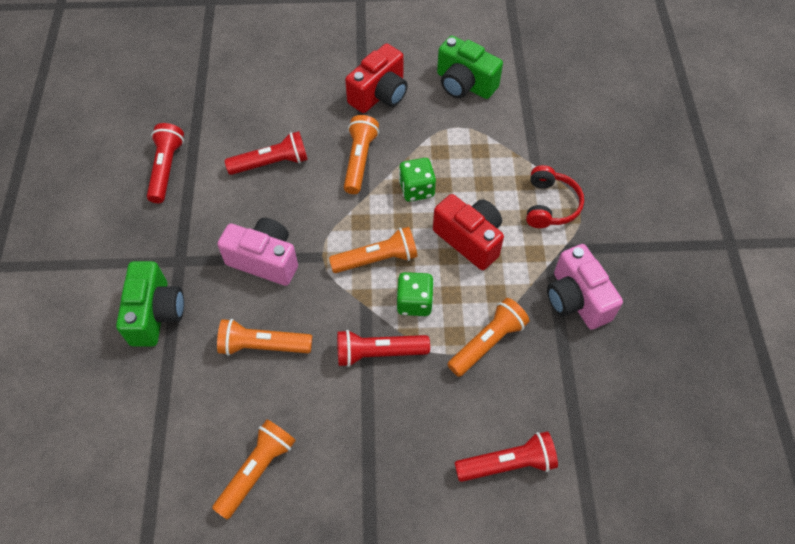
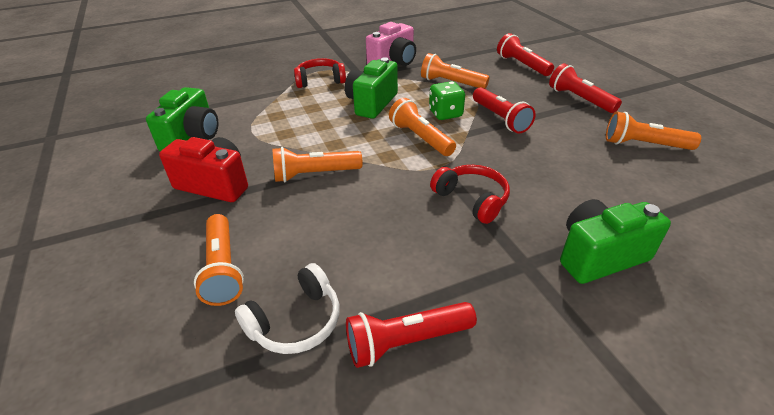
camera: 110 degrees left, 20 degrees down
(214, 121) = (296, 321): none -> white headphones
(263, 346) = (553, 172): orange flashlight -> orange flashlight (223, 268)
(264, 260) = (472, 199): pink camera -> red headphones
(271, 163) = (346, 236): red flashlight -> red flashlight (579, 99)
(416, 189) = (334, 135): green dice -> none
(469, 239) = (372, 103): red camera -> green camera

